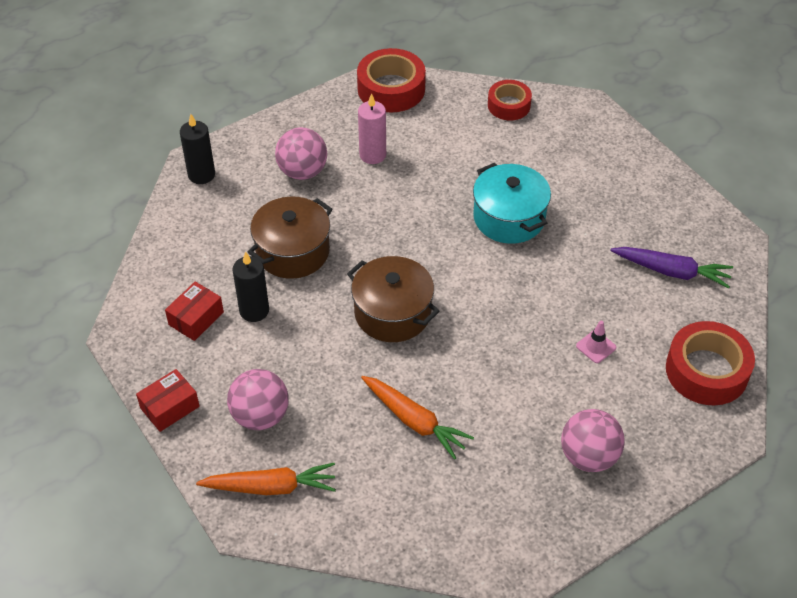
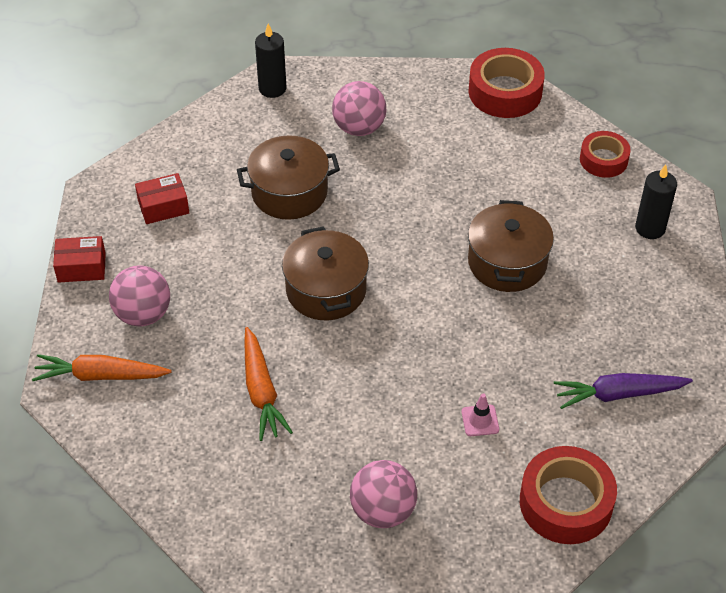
camera: 35 degrees right, 0 degrees up
(254, 310) = (214, 225): black candle -> black candle (650, 228)
(270, 487) = (101, 375): orange carrot -> orange carrot turned 150 degrees clockwise
(372, 155) = (434, 143): pink candle -> none
(509, 218) = (507, 262): turquoise pot -> brown pot
(671, 271) = (618, 394): purple carrot -> purple carrot turned 120 degrees clockwise

